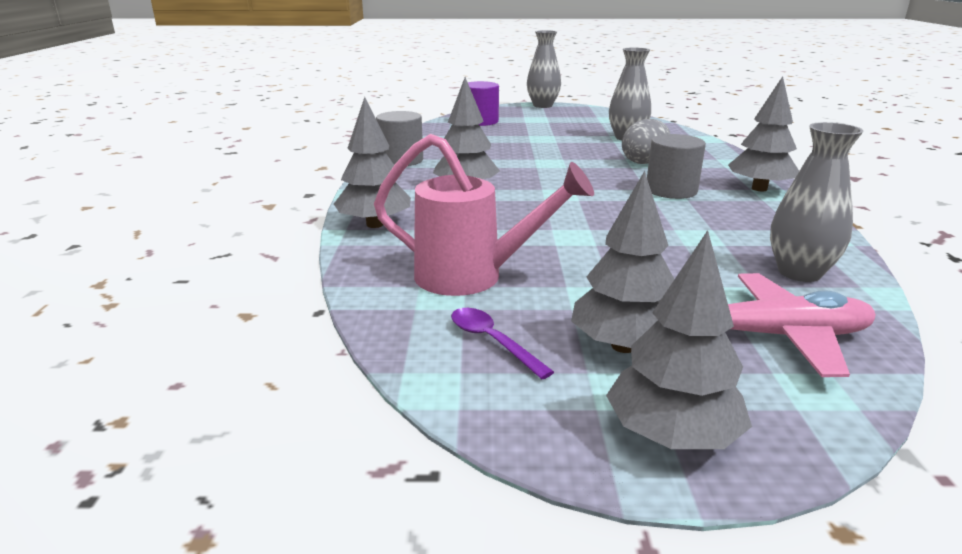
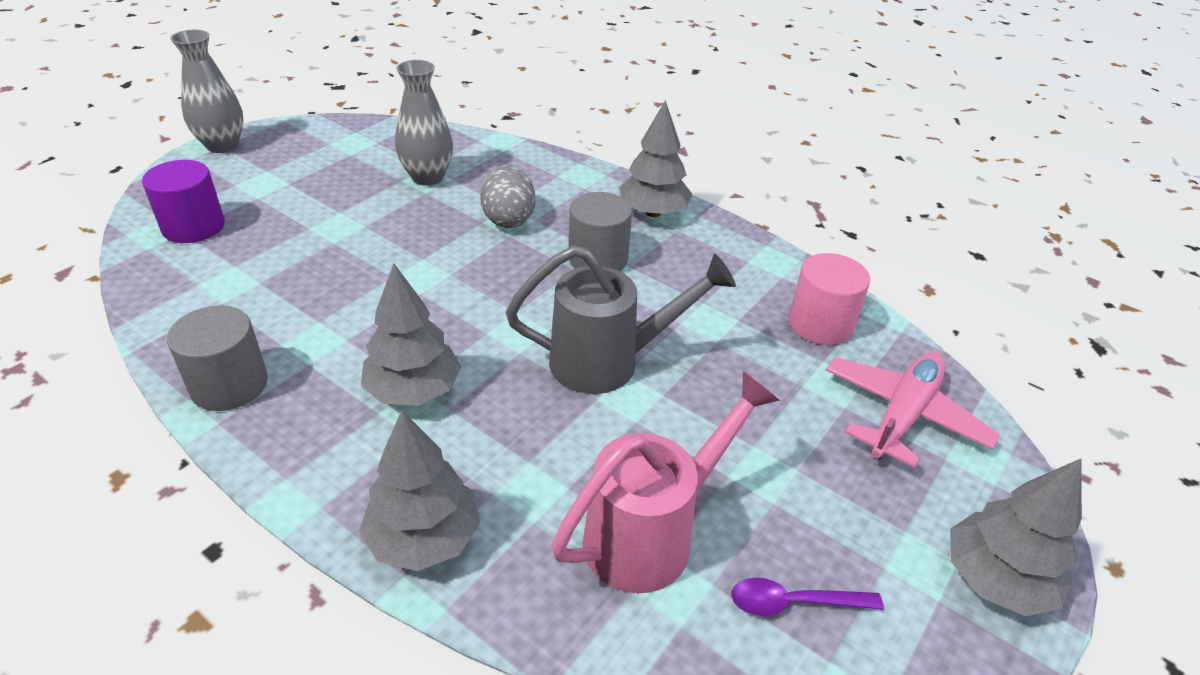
camera: 55 degrees left, 15 degrees up
(589, 222) = (610, 362): none -> grey watering can
(623, 346) = (860, 515): grey tree -> none
(799, 273) = (820, 324): grey vase -> pink cylinder

